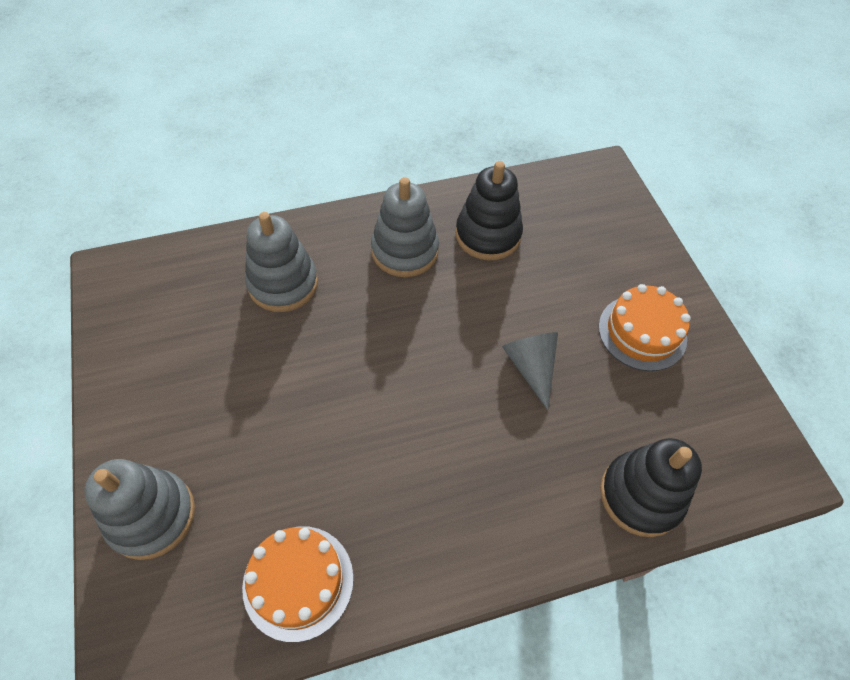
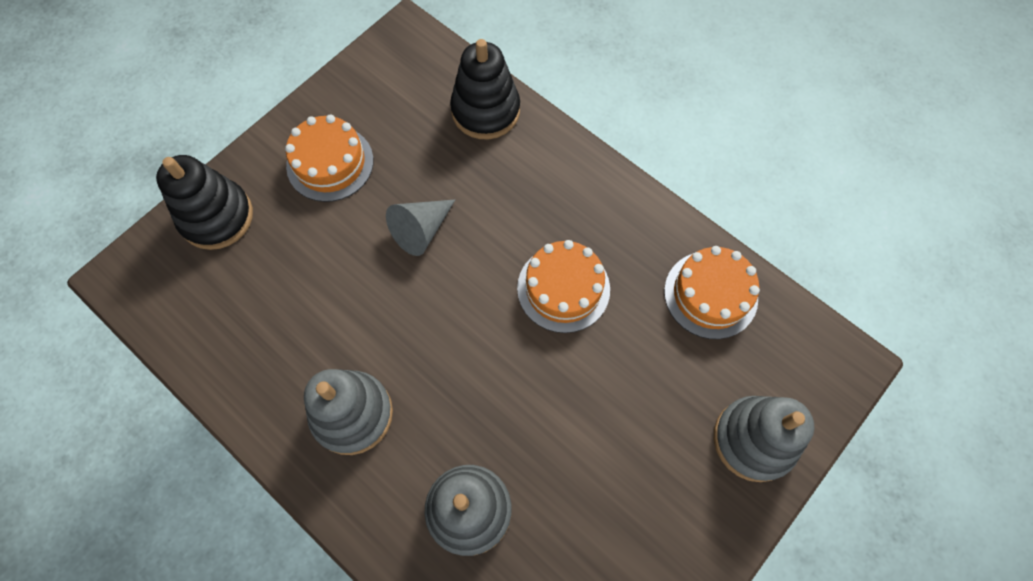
camera: 120 degrees left, 10 degrees up
(400, 448) = (563, 288): none -> orange cake
(488, 235) = (283, 344): black stacking toy -> black stacking toy (216, 217)

